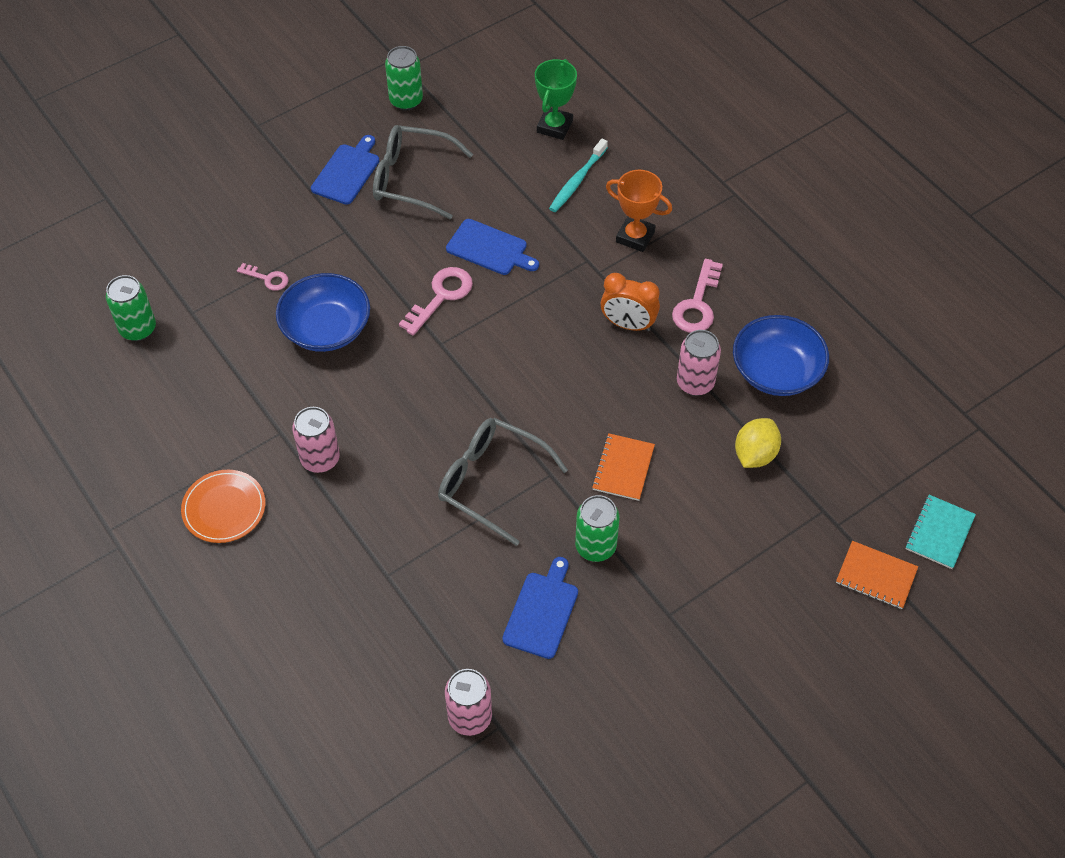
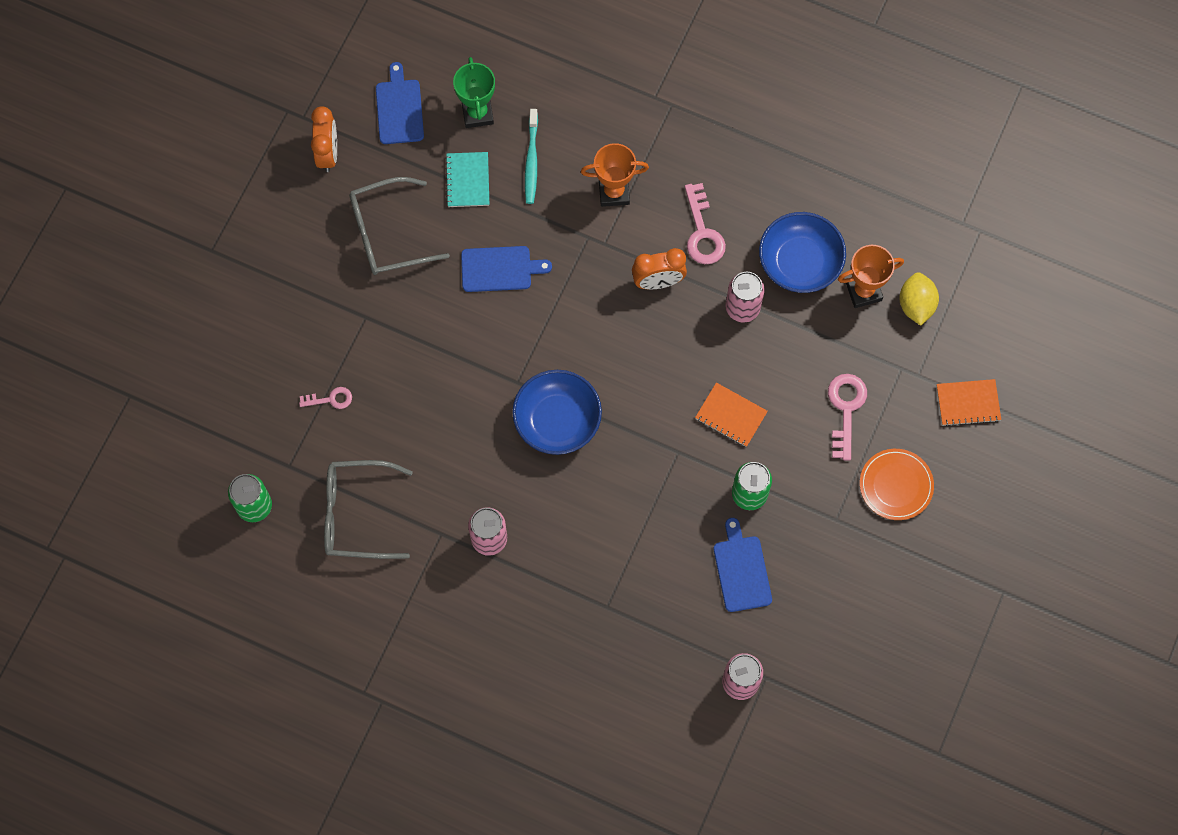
camera: 30 degrees left, 15 degrees up
(224, 508) = (442, 623): orange plate -> orange plate (896, 485)
(326, 328) = (413, 419): blue bowl -> blue bowl (557, 420)
(347, 172) = (326, 257): blue cutting board -> blue cutting board (399, 109)
(406, 100) = (328, 153): green can -> orange clock
(441, 296) = (489, 337): pink key -> pink key (845, 409)
(491, 482) = (636, 484): grey glasses -> grey glasses (357, 514)
(623, 468) = (731, 415): orange notebook -> orange notebook turned 45 degrees counterclockwise
(755, 454) = (824, 347): yellow lemon -> yellow lemon (916, 305)
(825, 425) = (863, 291): none -> orange trophy
(939, 533) = (995, 340): turquoise notebook -> turquoise notebook (468, 180)

